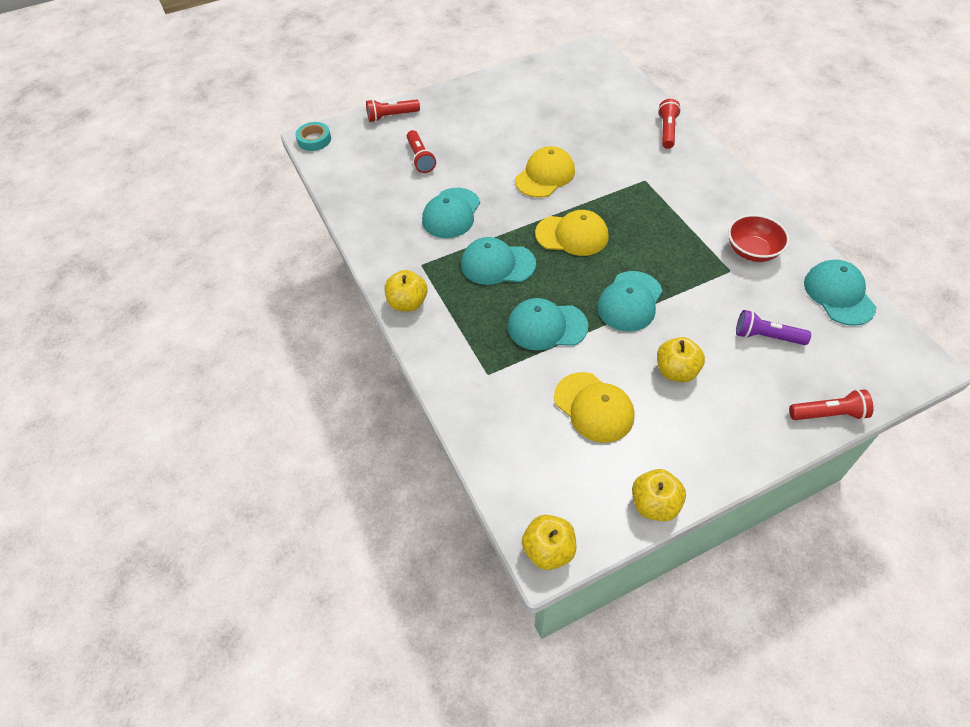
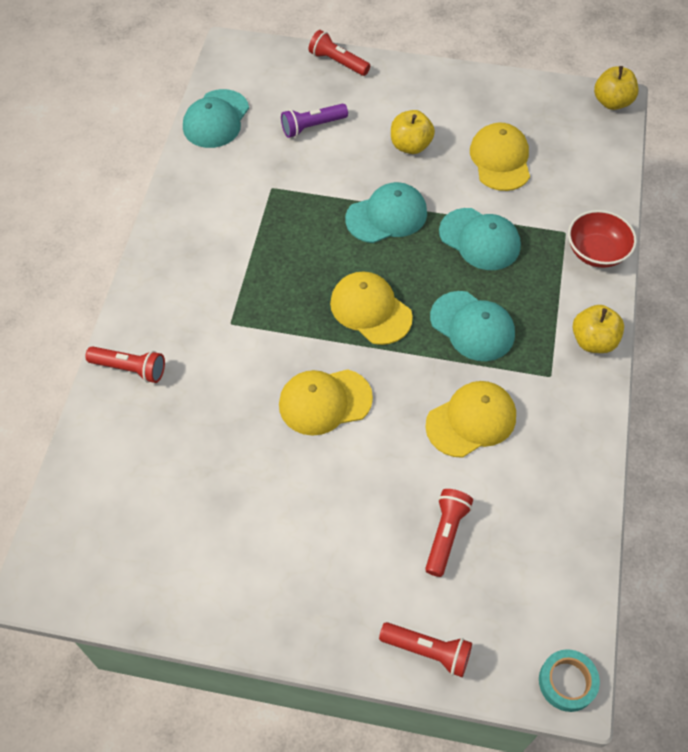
camera: 145 degrees left, 5 degrees up
(451, 213) = (471, 420): turquoise cap -> yellow cap
(654, 504) = (516, 85): yellow apple -> none
(667, 131) = (130, 369): red flashlight -> red flashlight turned 120 degrees counterclockwise
(752, 251) = (231, 191): red bowl -> red bowl (596, 252)
(766, 336) = (312, 126): purple flashlight -> purple flashlight turned 105 degrees clockwise

